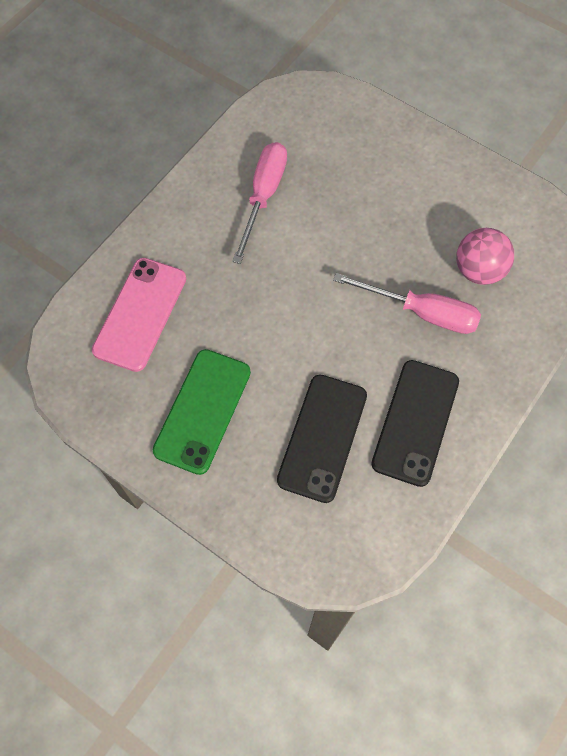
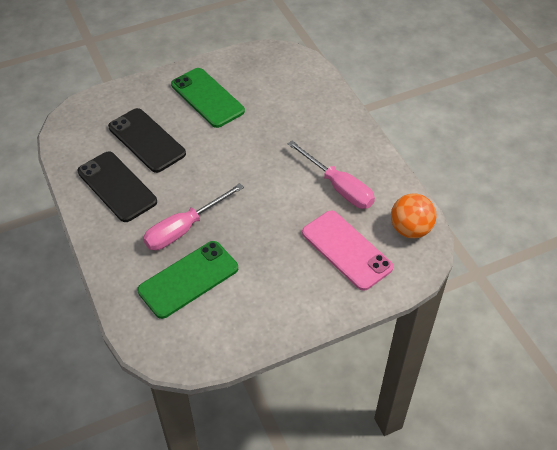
camera: 120 degrees right, 15 degrees down
(140, 314) = (291, 95): pink phone -> pink phone (346, 250)
(279, 113) = (410, 229): none -> orange ball
(479, 270) = (188, 279): pink ball -> green phone

